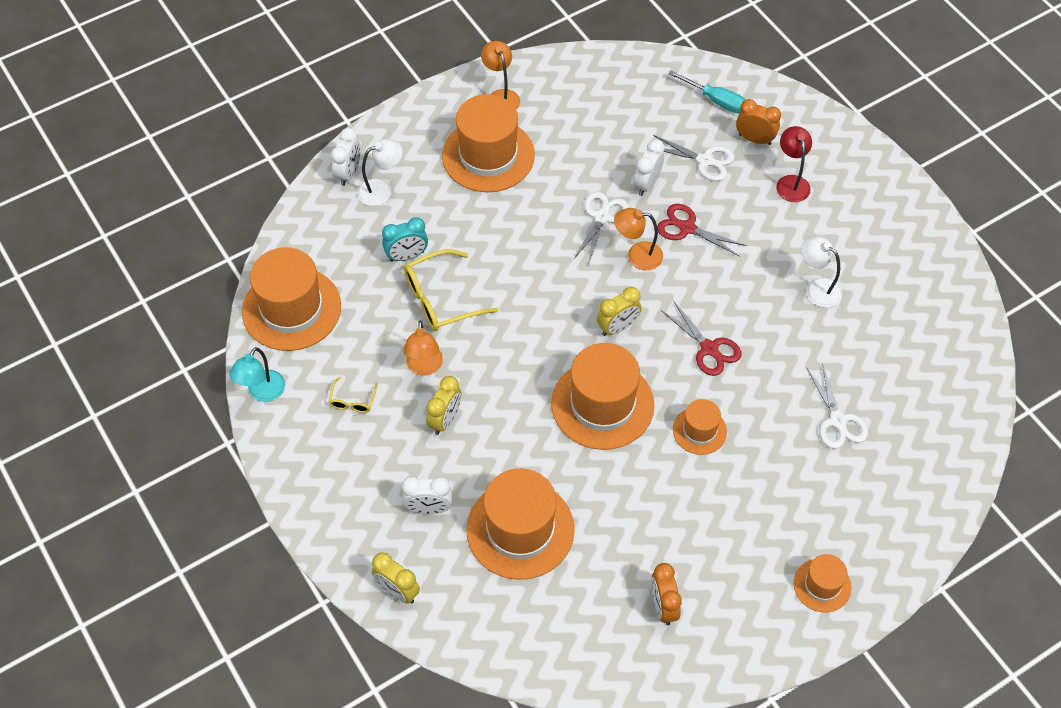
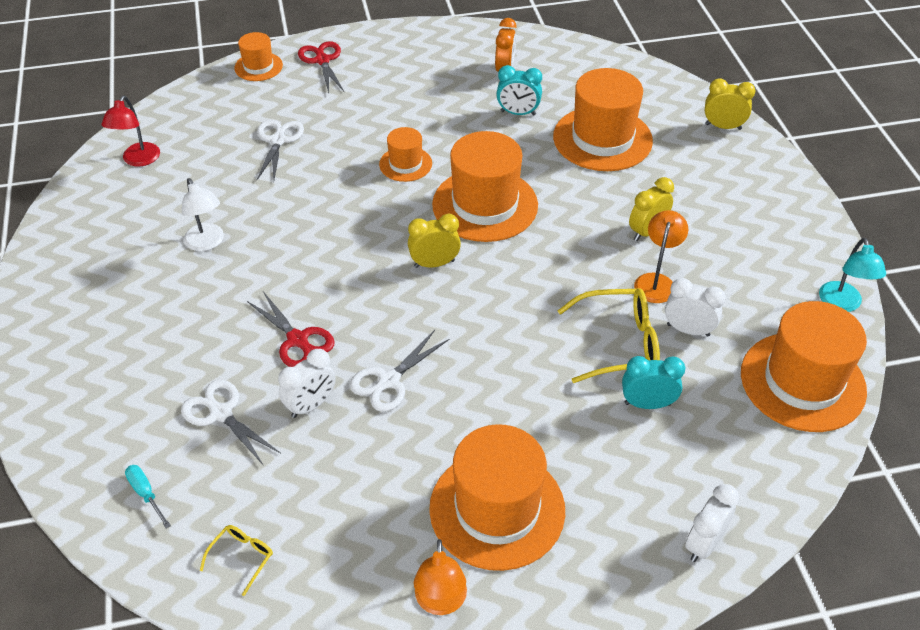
camera: 160 degrees left, 10 degrees down
(262, 393) = (842, 304): turquoise lamp -> turquoise lamp turned 135 degrees clockwise
(352, 401) = (741, 271): yellow glasses -> yellow glasses (242, 557)
(381, 190) = (661, 503): white lamp -> none
(397, 591) = (723, 126): yellow clock -> yellow clock turned 45 degrees counterclockwise
(429, 508) = (681, 171): white clock -> white clock (688, 330)
(621, 540) = (518, 113): none -> turquoise clock
(637, 255) = (372, 327): orange lamp -> none
(709, 348) = (353, 221): red scissors -> red scissors (322, 60)
(715, 100) = (146, 494): turquoise screwdriver -> turquoise screwdriver, size x0.66
(754, 139) = (140, 422): orange clock -> none
(791, 182) = (142, 356): red lamp -> red lamp (138, 160)
(822, 585) = (374, 54): orange hat -> orange hat (258, 67)

